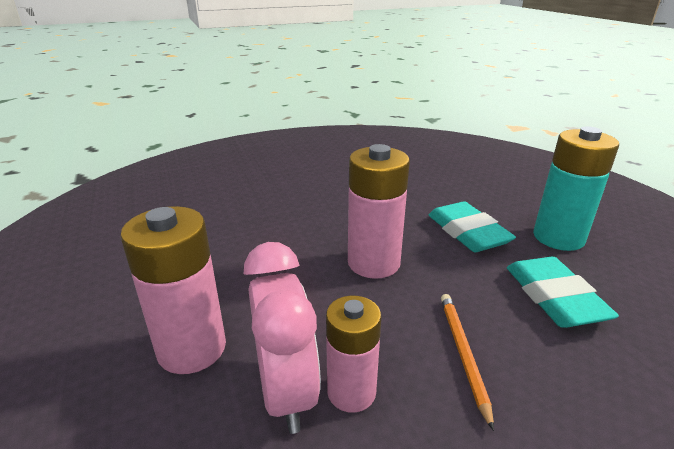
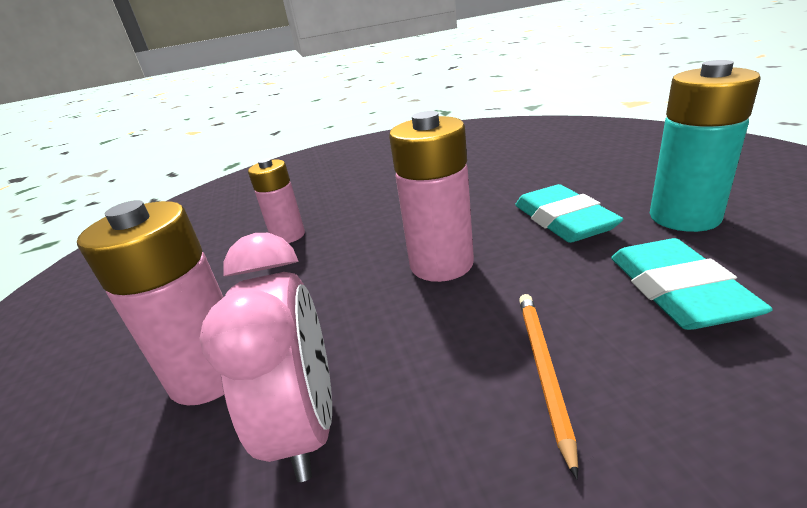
camera: 10 degrees right, 0 degrees up
(351, 392) = (388, 425): pink battery -> pink battery (288, 236)

